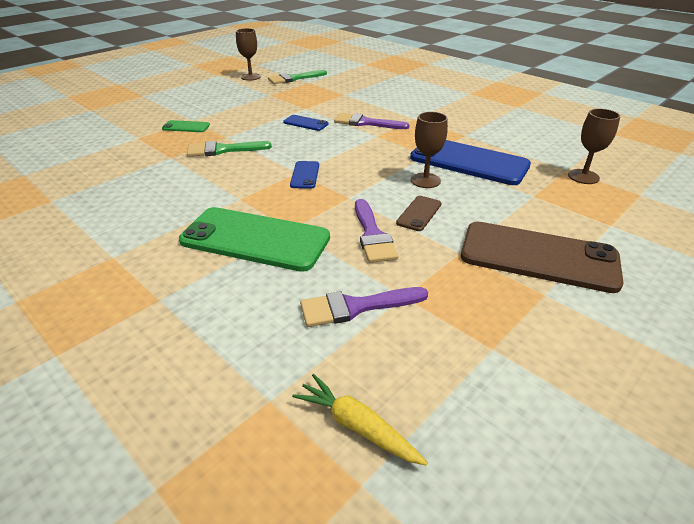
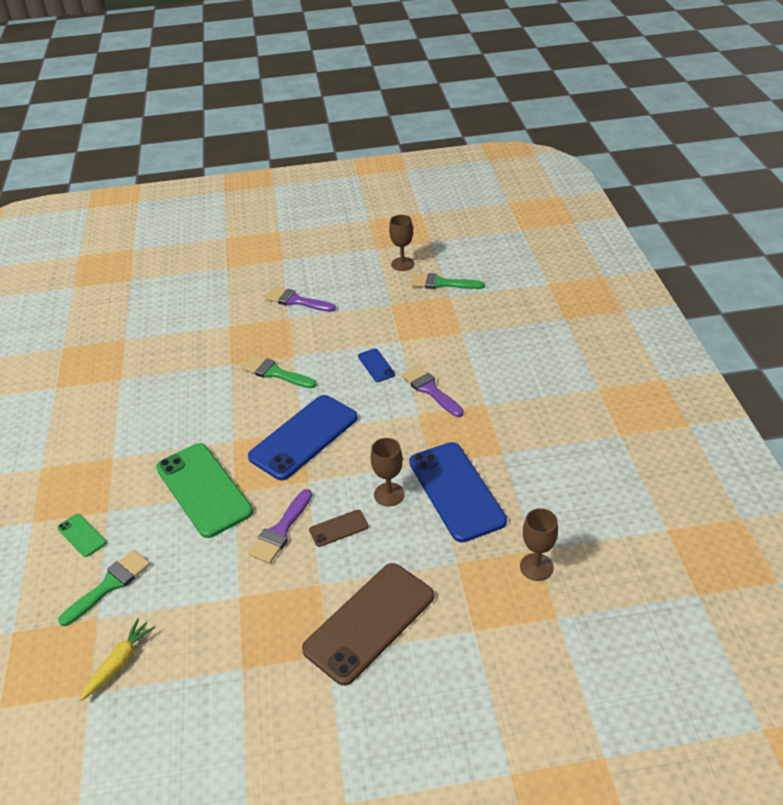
camera: 40 degrees right, 5 degrees up
(186, 127) = (276, 326): green phone -> green phone (81, 535)
(245, 360) = (110, 585): none -> green brush
(305, 175) = (304, 437): blue phone -> blue phone, size x2.23
(356, 307) = (202, 586): purple brush -> purple brush (296, 301)
(357, 426) = (119, 662): yellow carrot -> yellow carrot turned 45 degrees clockwise
(538, 257) = (369, 622): brown phone -> brown phone turned 75 degrees clockwise

